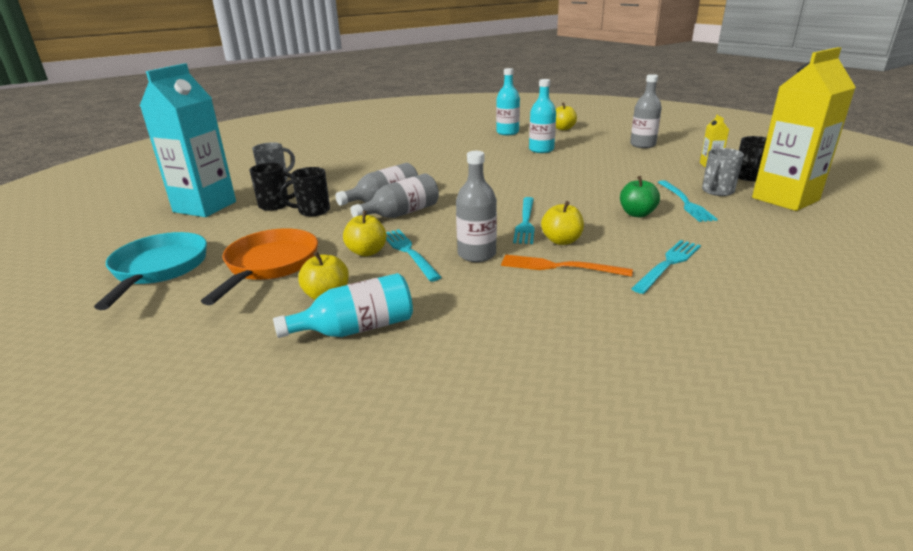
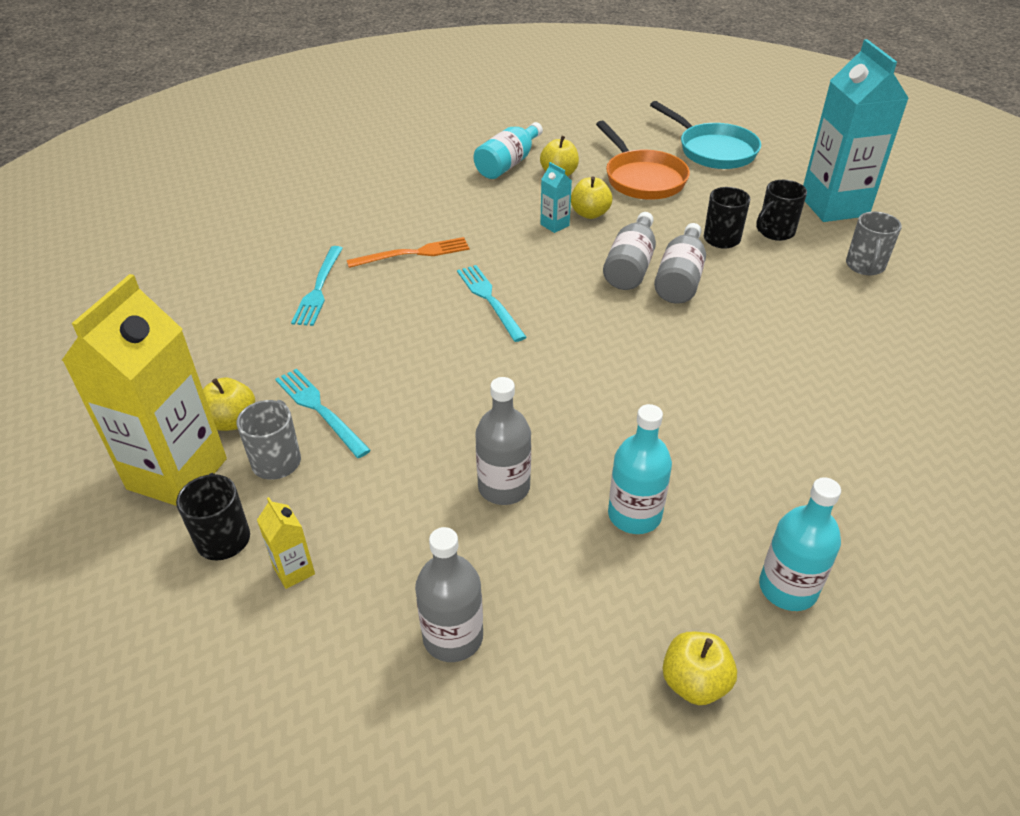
camera: 145 degrees right, 15 degrees up
(409, 252) = (554, 225): turquoise fork -> turquoise carton
(476, 254) = (495, 242): grey bottle -> grey bottle (504, 487)
(561, 241) = (432, 285): yellow apple -> yellow apple (232, 421)
(637, 214) = (374, 359): green apple -> none

